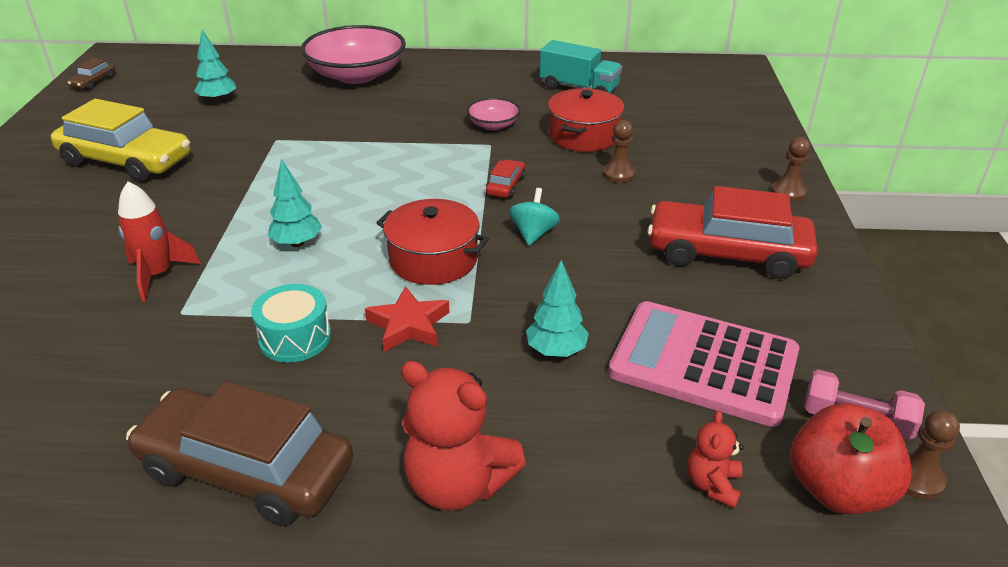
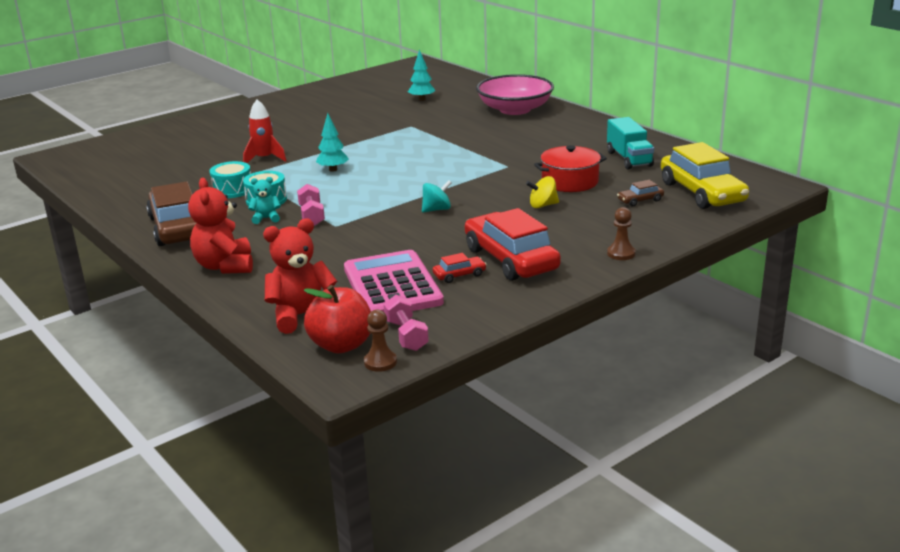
camera: 50 degrees right, 10 degrees down
(94, 82) = (385, 73): brown car -> brown car (640, 200)
(126, 161) = (333, 112): yellow car -> yellow car (702, 193)
(207, 350) = (232, 190): none -> turquoise drum
(355, 366) = (266, 218): none -> turquoise teddy bear
(408, 325) = (311, 215): red star -> pink dumbbell
(433, 259) = (372, 199): red pot -> none
(493, 125) = (531, 158): pink bowl -> none
(506, 186) = (471, 186): red car -> red car (459, 275)
(556, 351) = (345, 251): turquoise tree -> none
(618, 174) = (543, 205): brown pawn -> yellow spinning top
(712, 485) = (301, 316): red teddy bear -> red teddy bear, size x1.93

